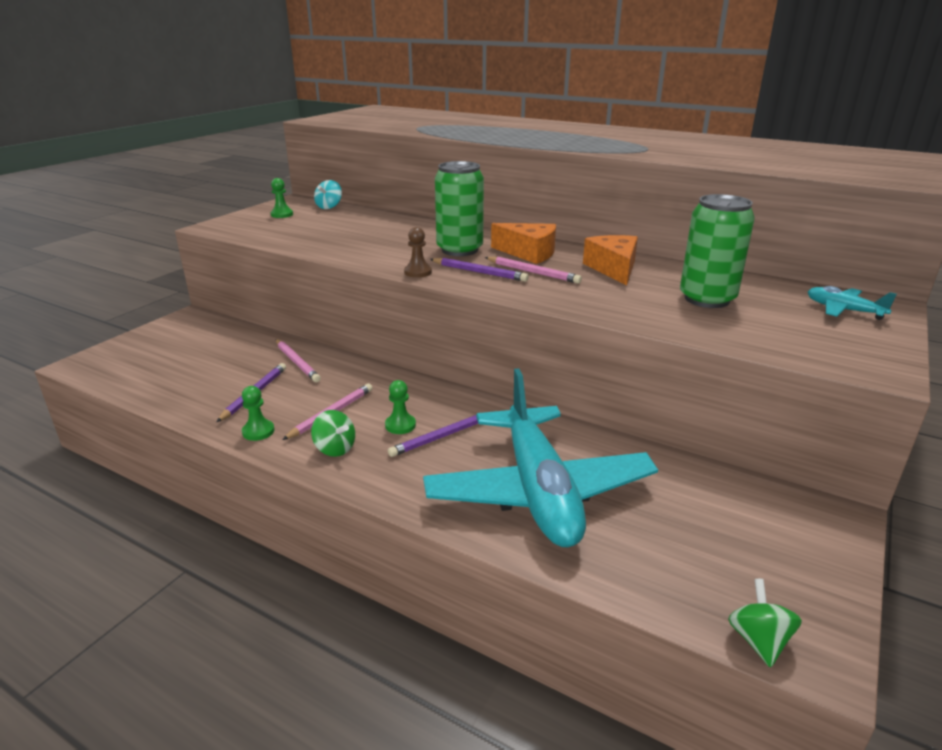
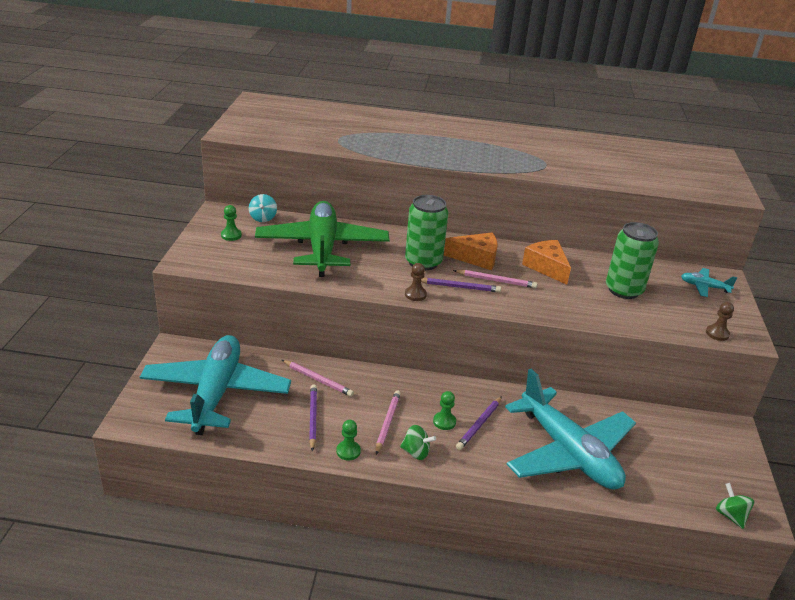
camera: 25 degrees left, 5 degrees up
(184, 356) = (216, 393): none -> turquoise plane
(360, 230) = (322, 248): none -> green plane
(827, 359) = (717, 334): none -> brown pawn

